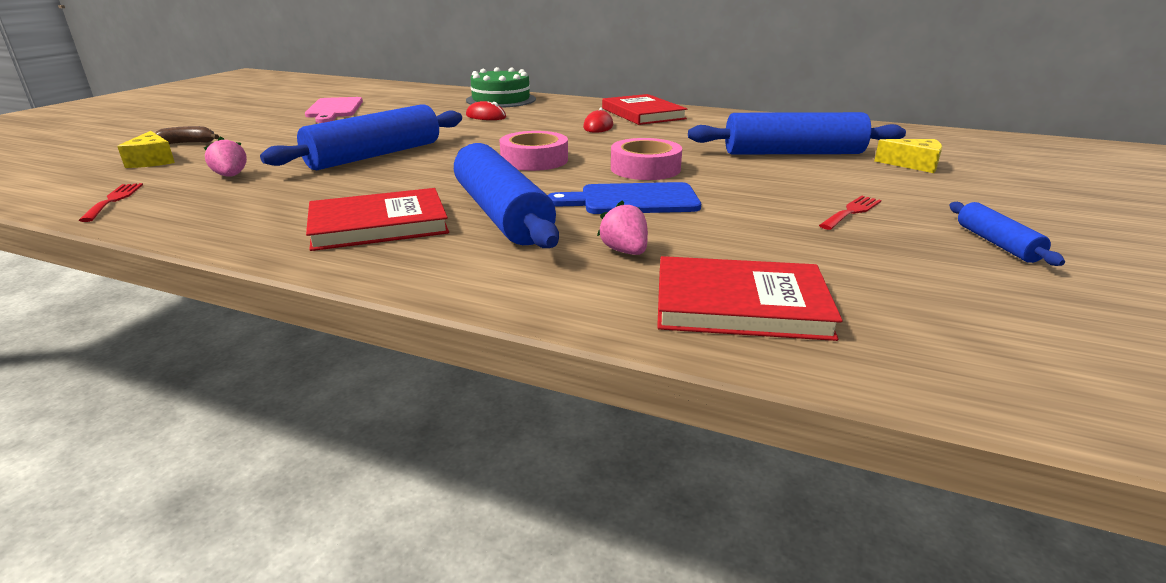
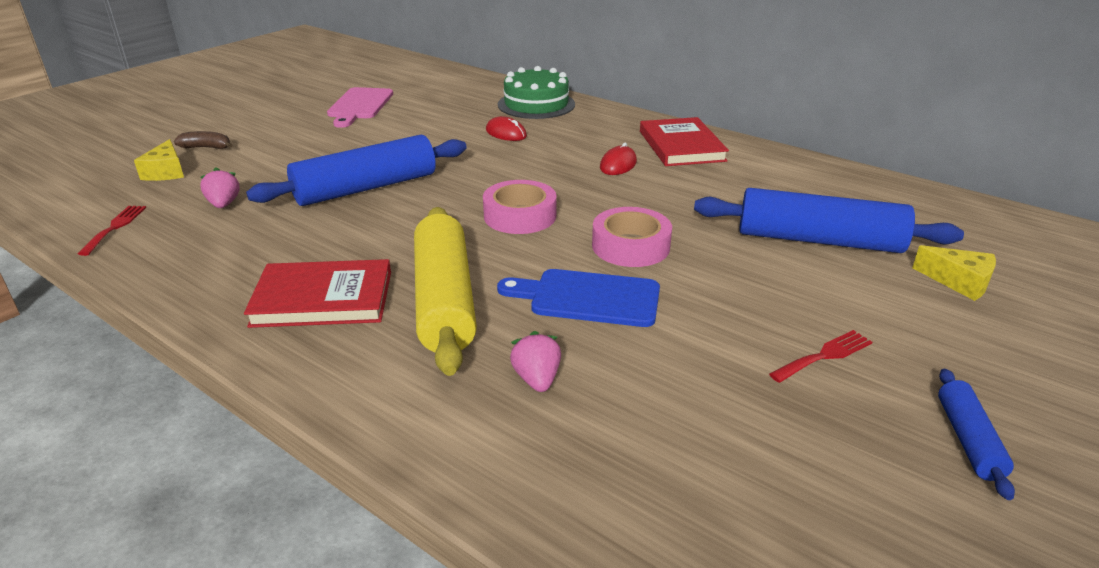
camera: 15 degrees right, 5 degrees up
(501, 214) = (444, 300): blue rolling pin -> yellow rolling pin
(740, 304) = (609, 482): red book -> none

